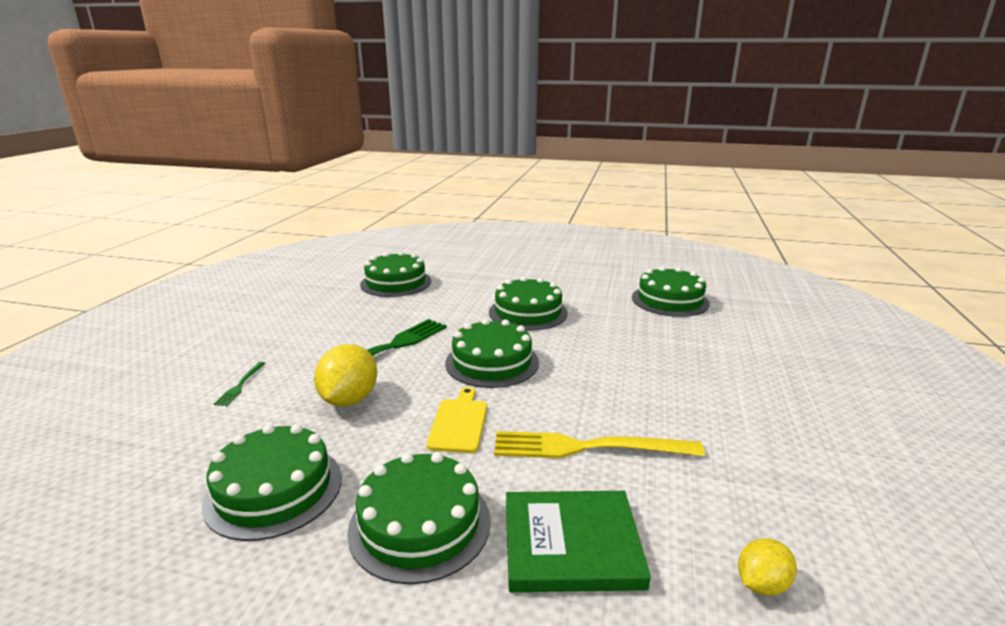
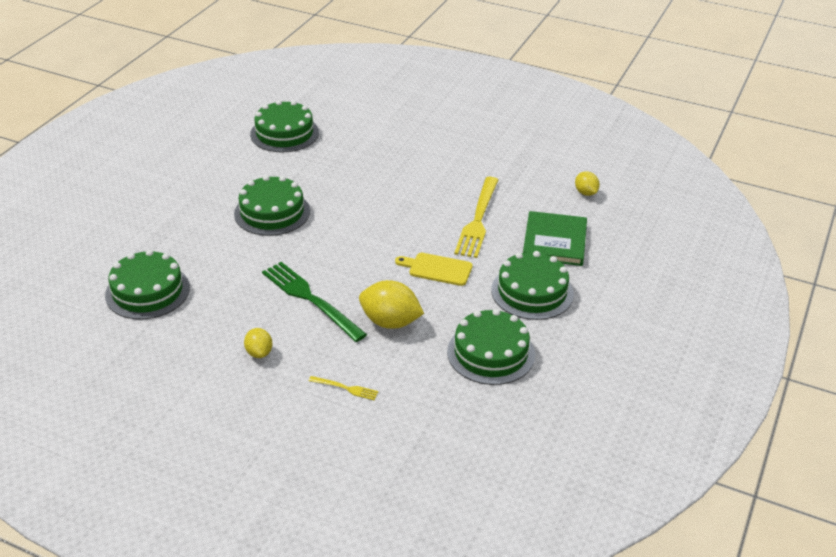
camera: 80 degrees left, 15 degrees up
(240, 385) = (346, 388): green fork -> yellow fork
(308, 335) = (259, 353): none -> yellow lemon
(492, 362) = (357, 244): green cake -> none

